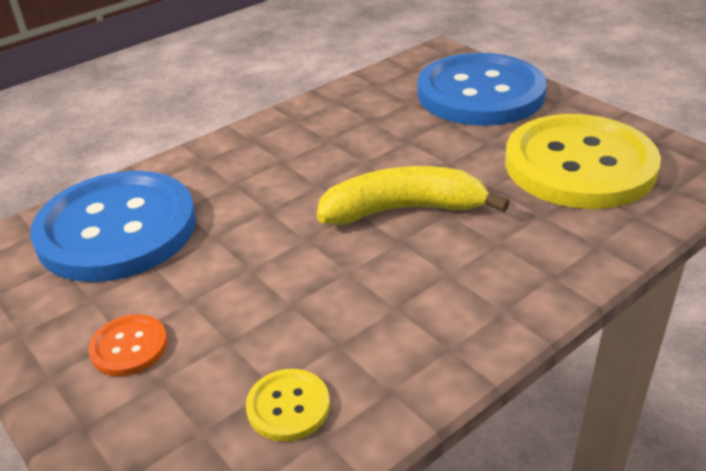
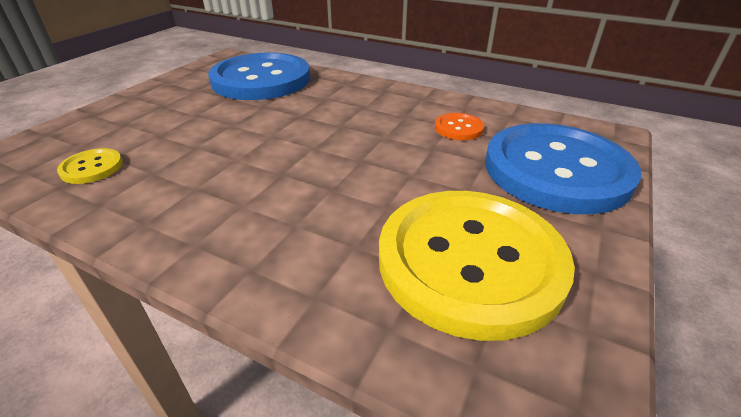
camera: 65 degrees right, 0 degrees up
(129, 347) = (154, 109): orange button -> orange button (458, 128)
(403, 210) = (325, 166): yellow banana -> none

